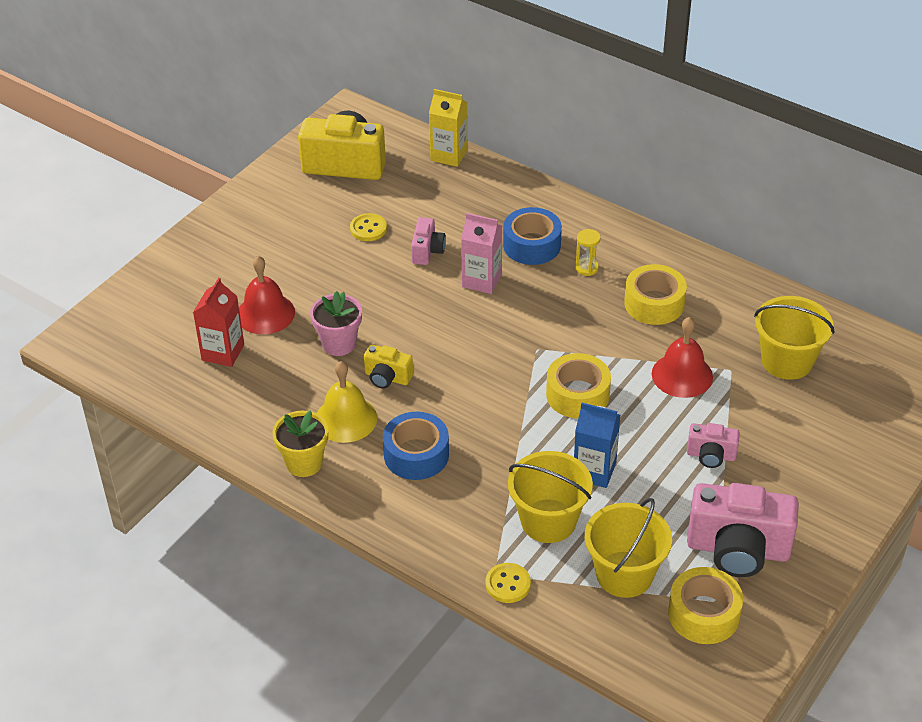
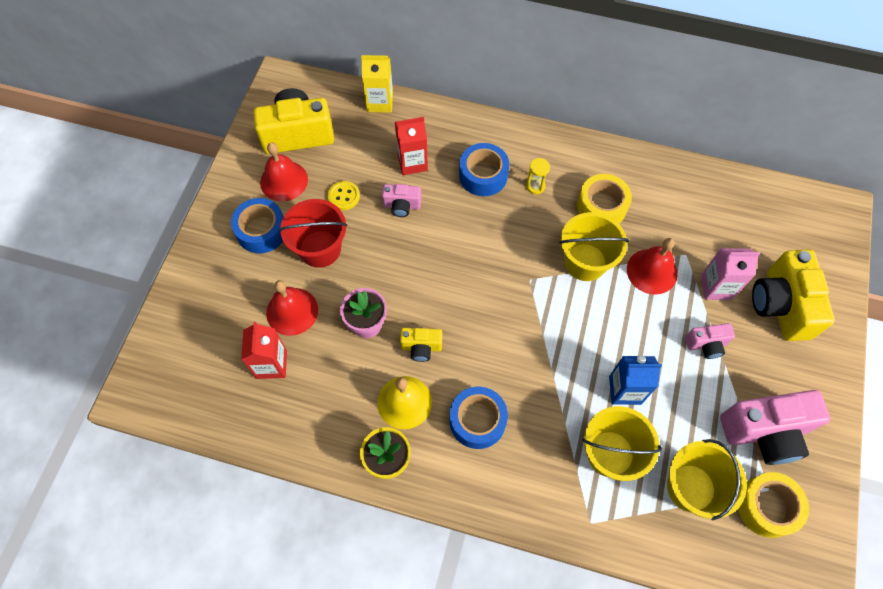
camera: 20 degrees left, 20 degrees up
(266, 238) = (261, 231): none -> blue tape
(311, 201) = (284, 181): none -> red bell
(320, 268) = (320, 249): none -> red bucket
(427, 251) = (402, 206): pink camera -> pink camera turned 105 degrees clockwise
(458, 216) = (412, 162): none -> red carton
(482, 280) = (458, 223): pink carton -> pink carton (716, 287)
(508, 584) = (605, 531): yellow button -> none
(577, 395) = (580, 316): yellow tape -> none
(787, 361) = (723, 233): yellow bucket -> yellow bucket (585, 262)
(820, 443) = (780, 305): none -> yellow camera

